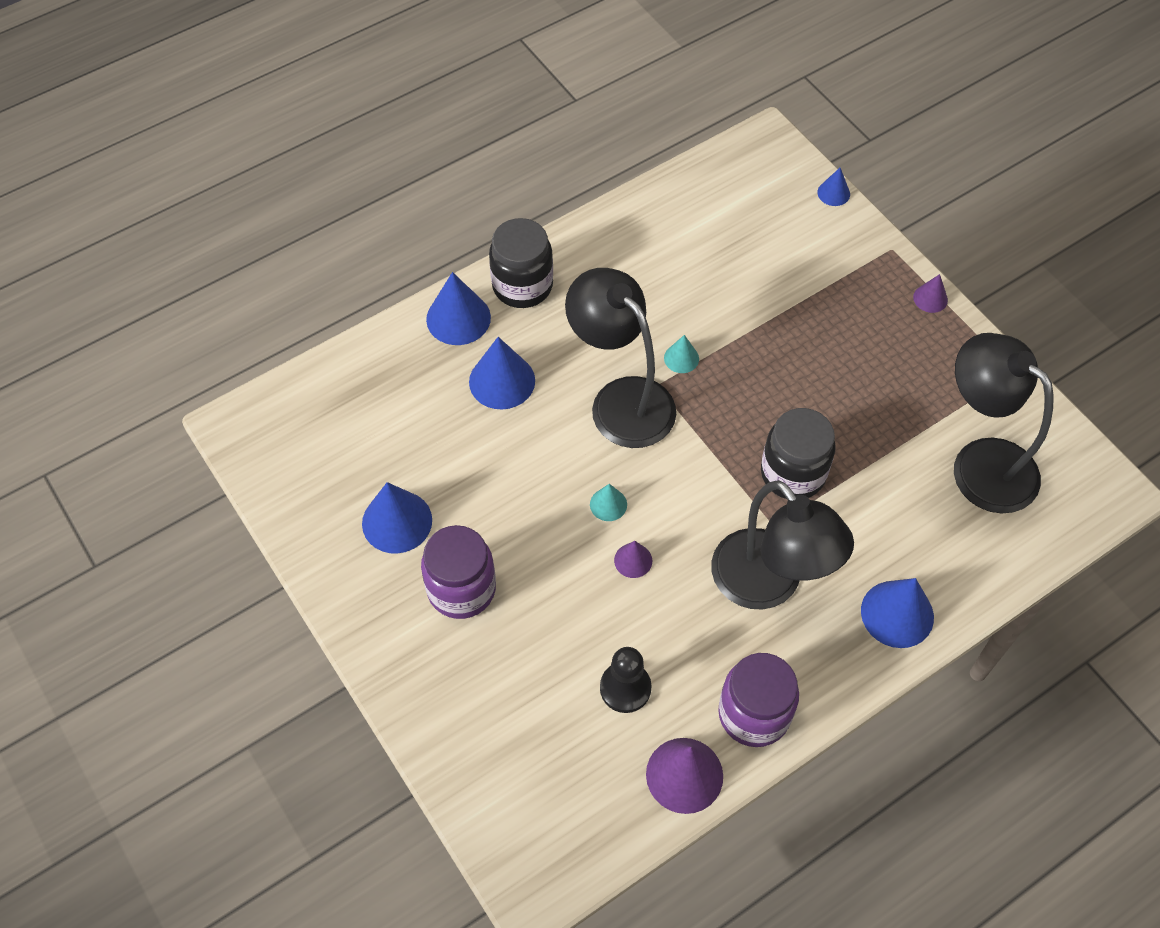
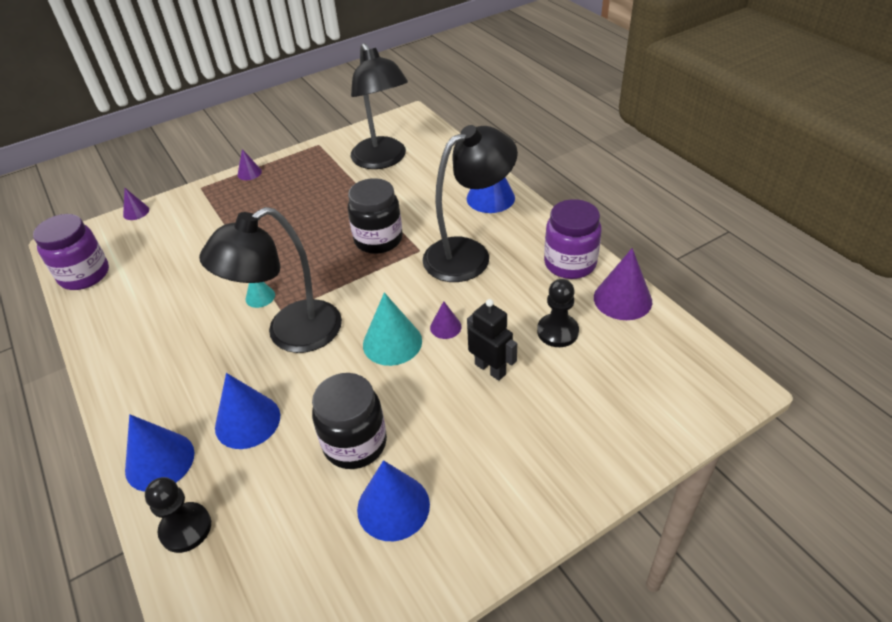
camera: 85 degrees left, 15 degrees down
(387, 356) = (186, 528): none -> black pawn
(461, 589) = (470, 446): purple jar -> purple jar (84, 275)
(522, 286) = (141, 407): black jar -> black jar (355, 443)
(566, 610) = (490, 369): none -> black robot
(608, 504) = (392, 342): turquoise cone -> turquoise cone, size x1.86
(833, 193) = (136, 212): blue cone -> purple cone
(980, 463) = (383, 160): black lamp -> black lamp turned 75 degrees counterclockwise

